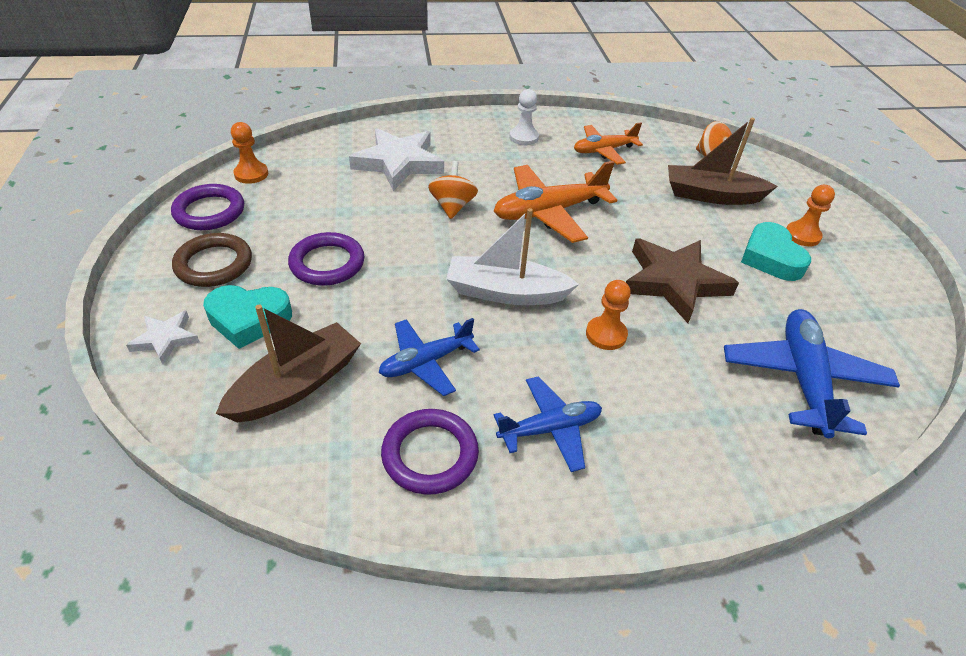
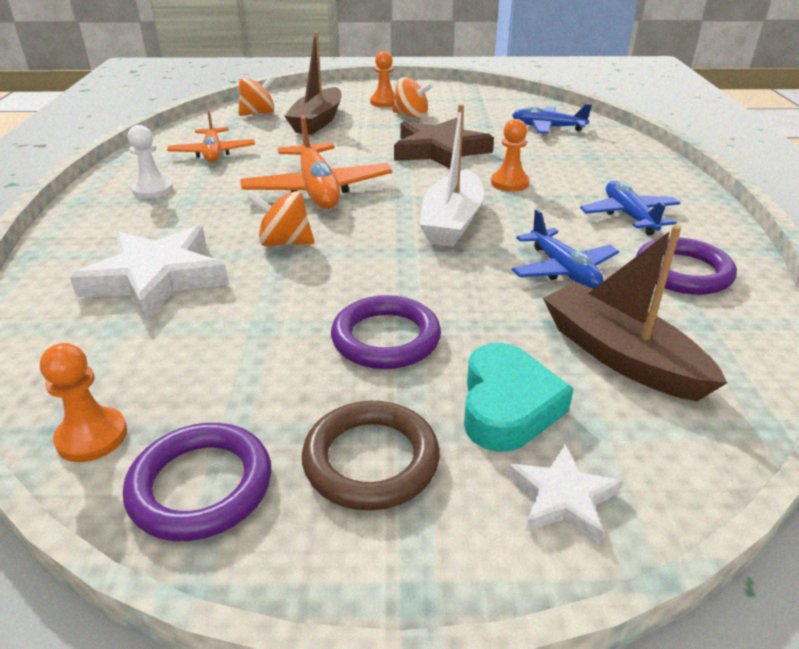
camera: 80 degrees left, 10 degrees down
(770, 258) = (411, 116): turquoise heart -> orange spinning top
(803, 379) = (547, 128): blue plane -> blue plane, size x0.64

